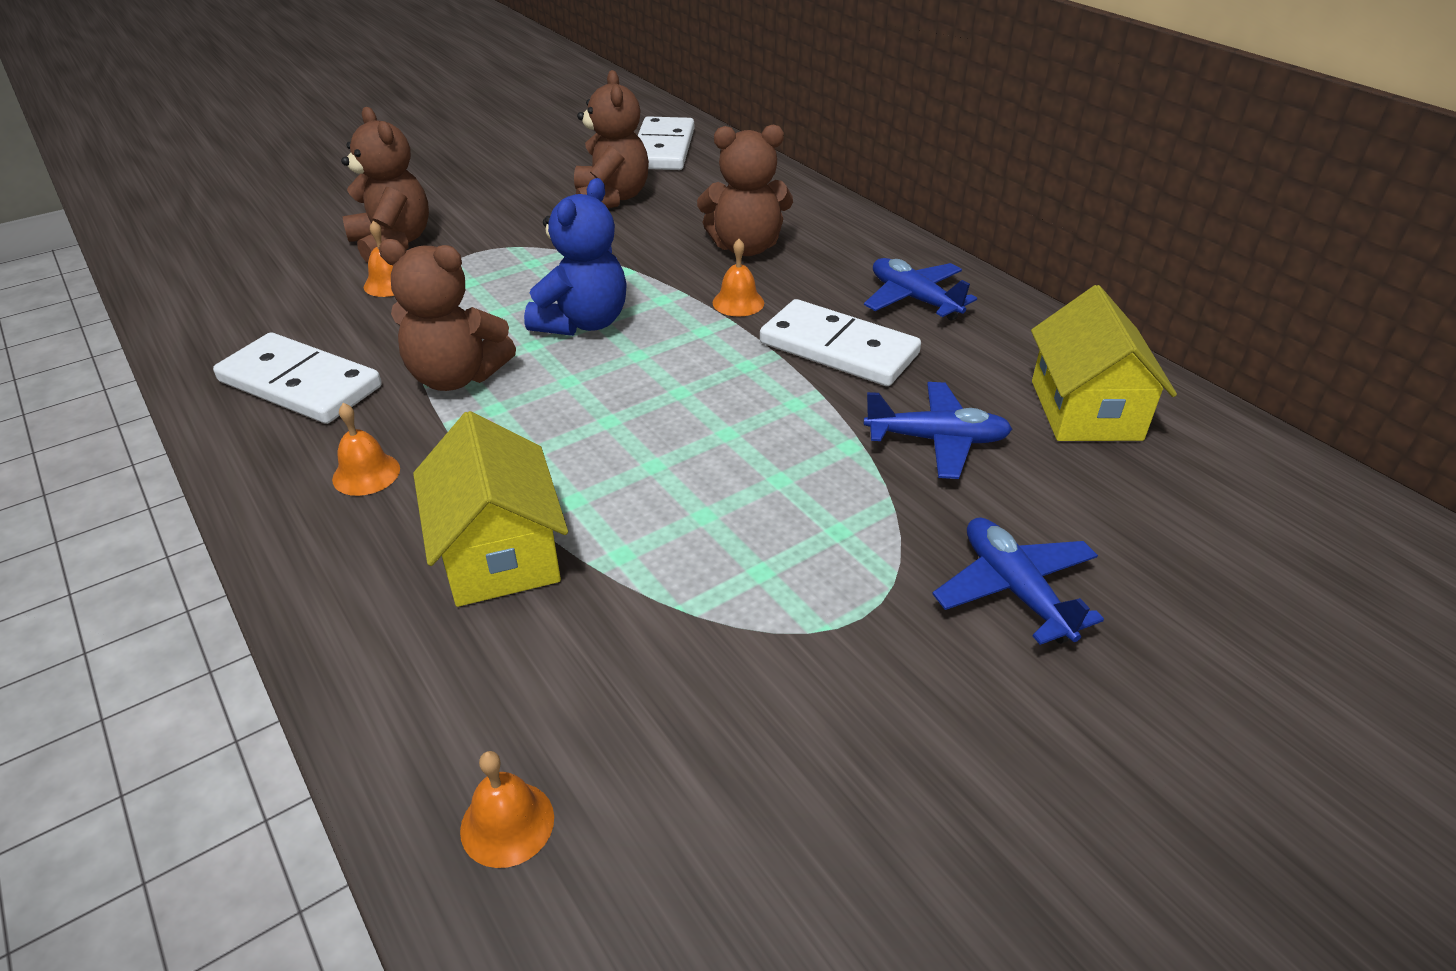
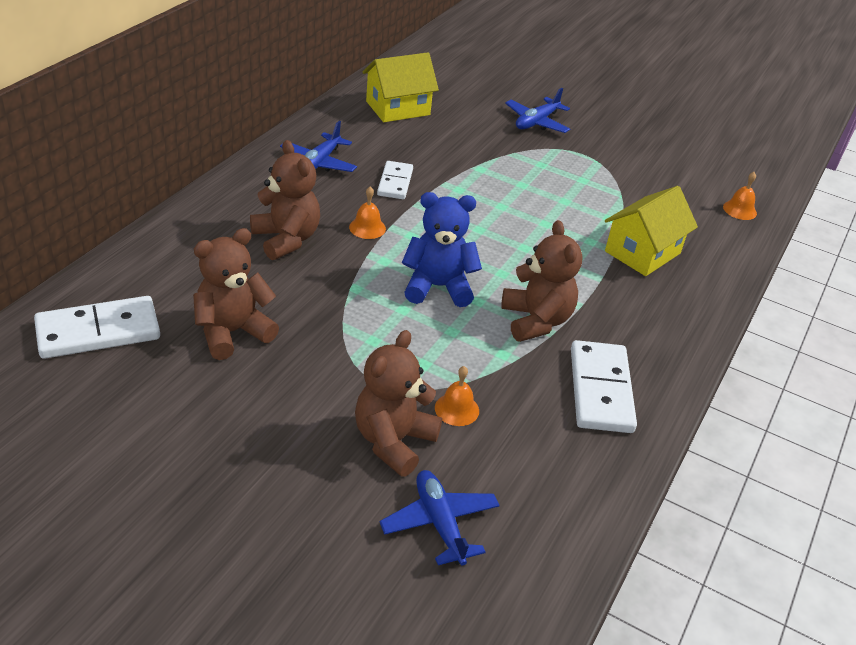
camera: 120 degrees left, 0 degrees up
(366, 474) = (640, 319): orange bell -> none
(838, 349) = (395, 182): white domino -> white domino, size x0.62
(936, 440) = (455, 145): blue plane -> blue plane (439, 523)

